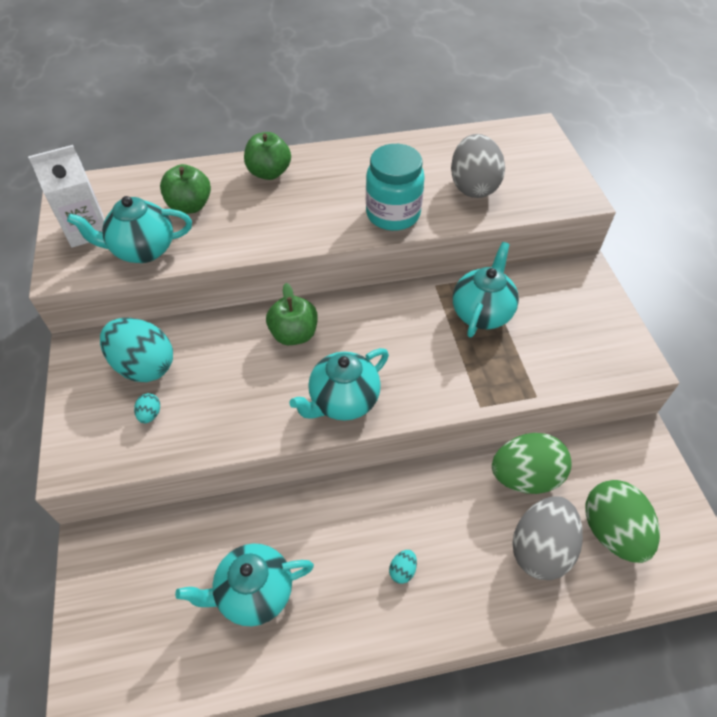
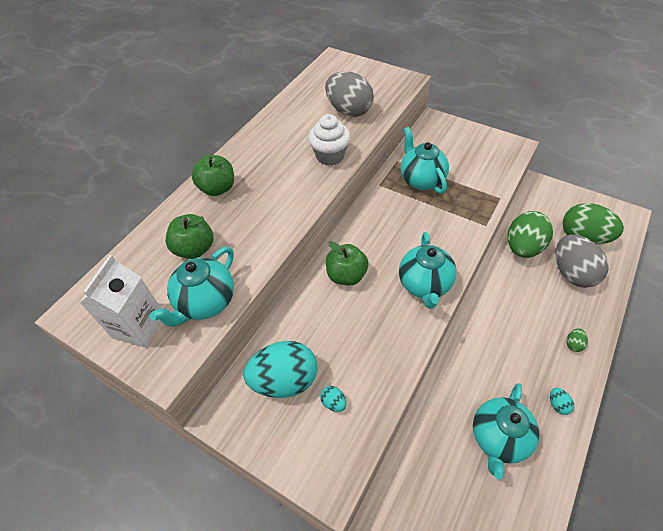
camera: 45 degrees left, 0 degrees up
(393, 214) = (330, 156): turquoise jar -> white cupcake
(402, 570) = (540, 345): turquoise egg -> turquoise egg (557, 404)
(437, 605) = (573, 344): none -> green egg

